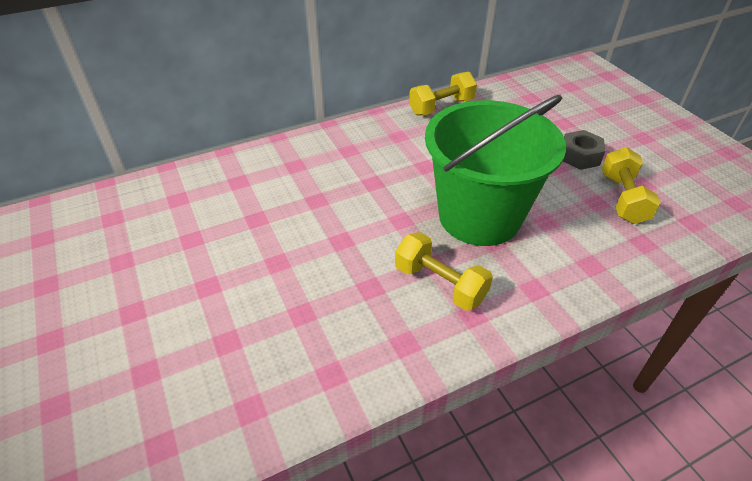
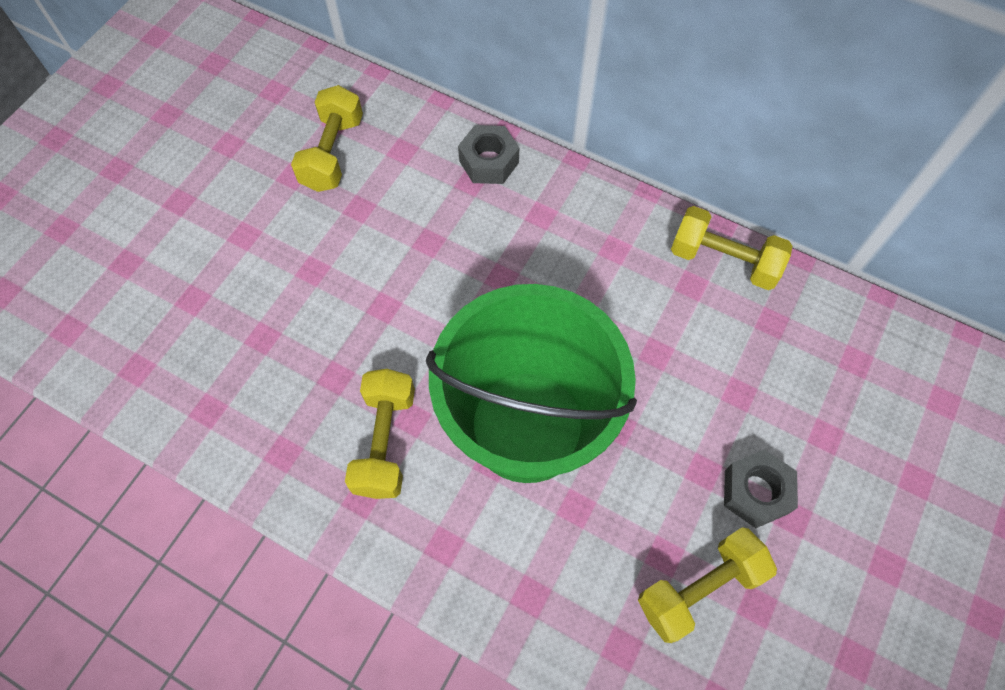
camera: 55 degrees right, 20 degrees up
(200, 212) = (333, 153): none -> yellow dumbbell
(290, 152) = (489, 162): none -> grey nut

